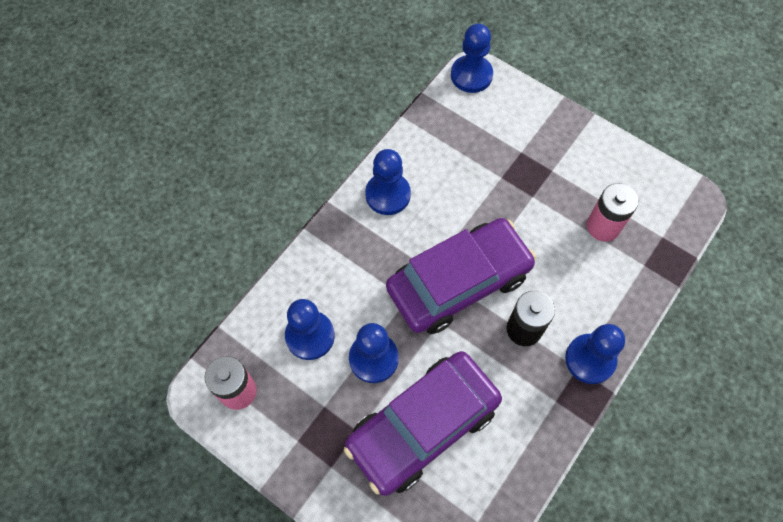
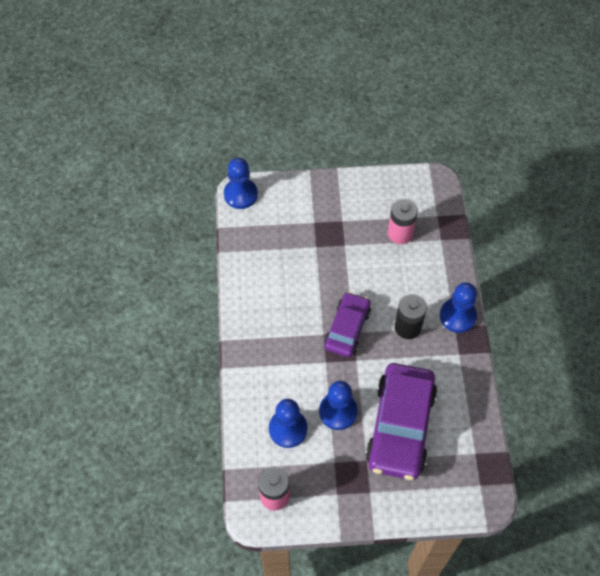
camera: 40 degrees left, 5 degrees down
(388, 195) = (256, 308): blue pawn -> none
(458, 282) = (347, 329): purple car -> purple car, size x0.61

